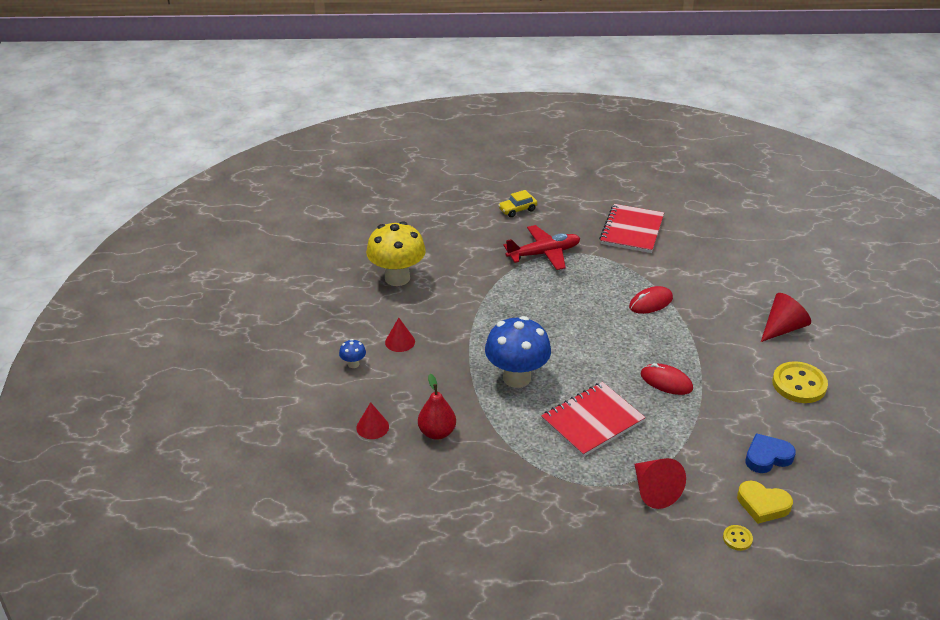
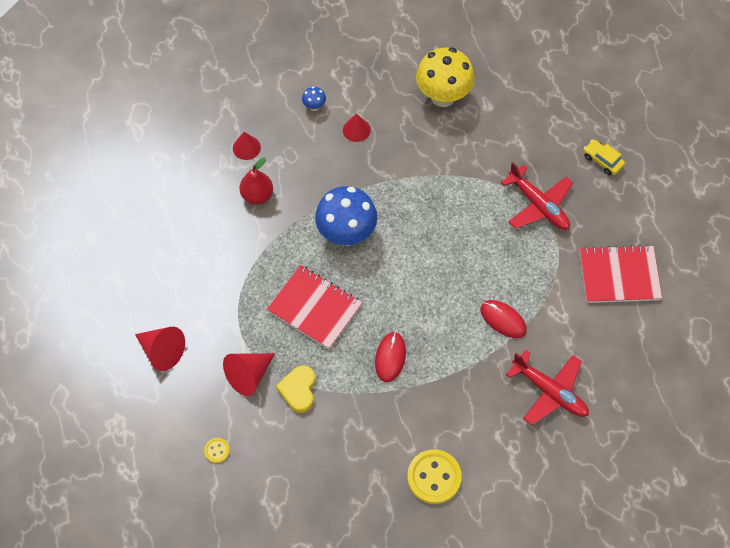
camera: 70 degrees right, 25 degrees up
(730, 294) = (550, 392): none -> red plane
(763, 505) = (262, 465): yellow heart -> yellow heart (298, 390)
(767, 457) = (322, 461): blue heart -> none
(782, 328) = (515, 451): red cone -> red cone (162, 351)

